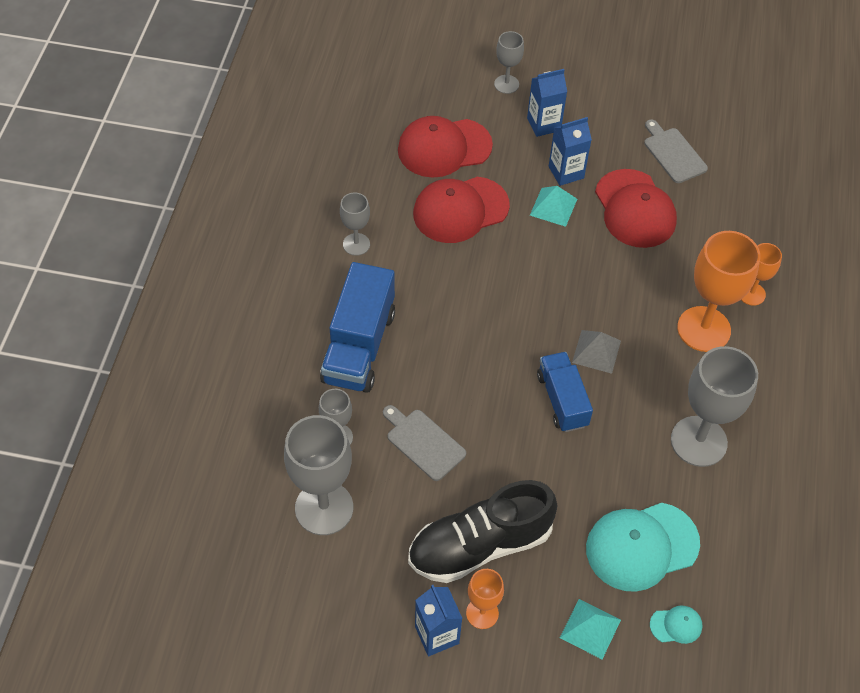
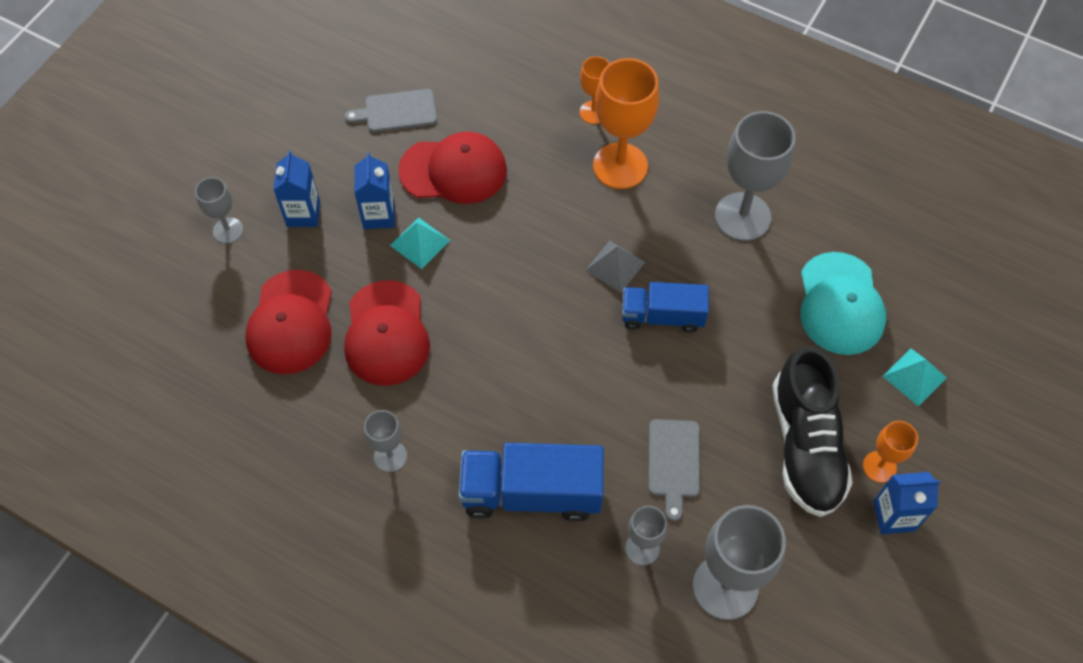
camera: 70 degrees left, 5 degrees up
(359, 346) = (531, 493): blue truck -> blue truck turned 150 degrees clockwise
(423, 442) = (673, 462): grey cutting board -> grey cutting board turned 60 degrees counterclockwise
(676, 625) = (925, 305): turquoise cap -> none

